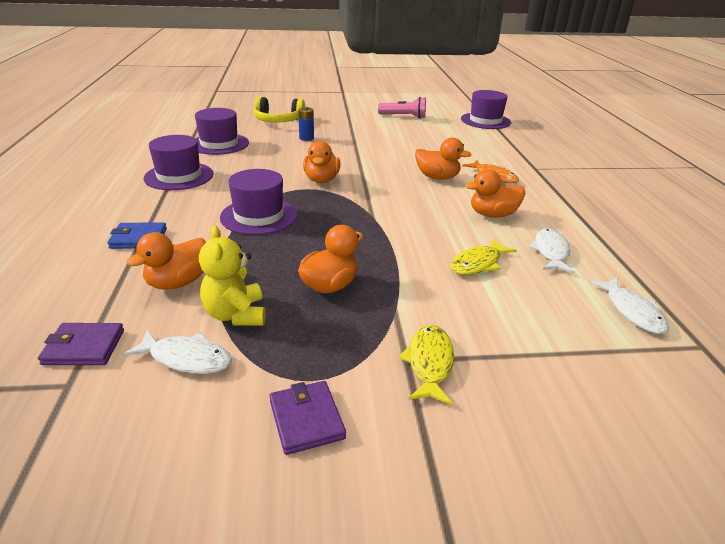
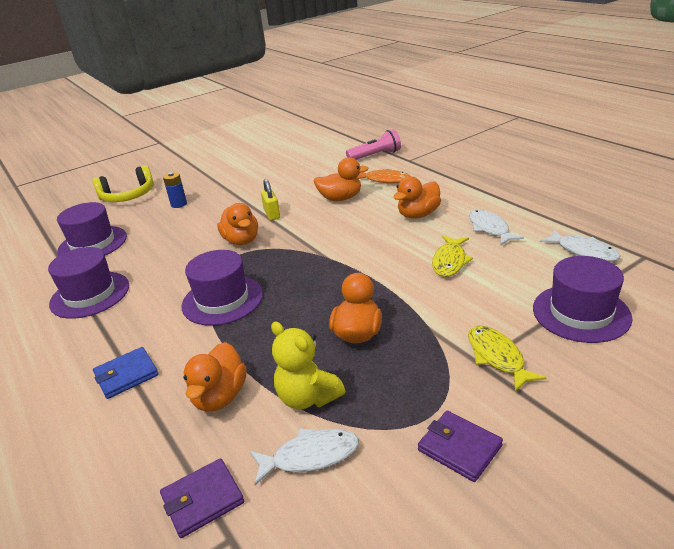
camera: 25 degrees left, 0 degrees up
(367, 169) = (272, 214): none -> yellow padlock
(404, 117) = (249, 149): pink flashlight -> pink flashlight (376, 156)
(485, 121) = (325, 129): purple hat -> purple hat (581, 313)

